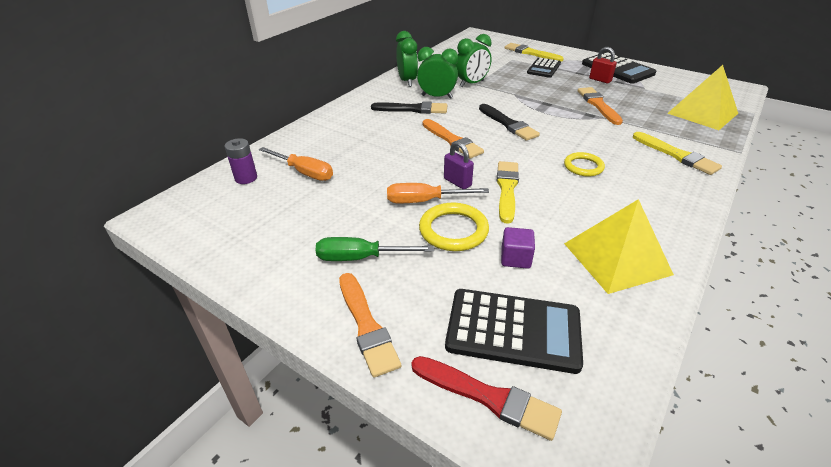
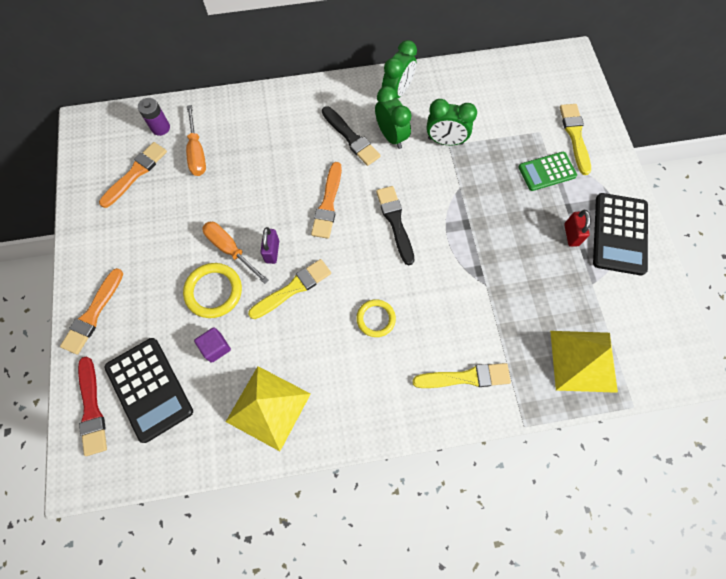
camera: 45 degrees right, 30 degrees up
(360, 258) = (142, 263): green screwdriver -> none
(508, 124) = (395, 222): black brush -> black brush turned 150 degrees clockwise
(543, 68) = (547, 171): black calculator -> green calculator
(598, 105) = (508, 265): orange brush -> orange brush (135, 173)
(676, 155) = (465, 377): yellow brush -> yellow brush turned 105 degrees counterclockwise

